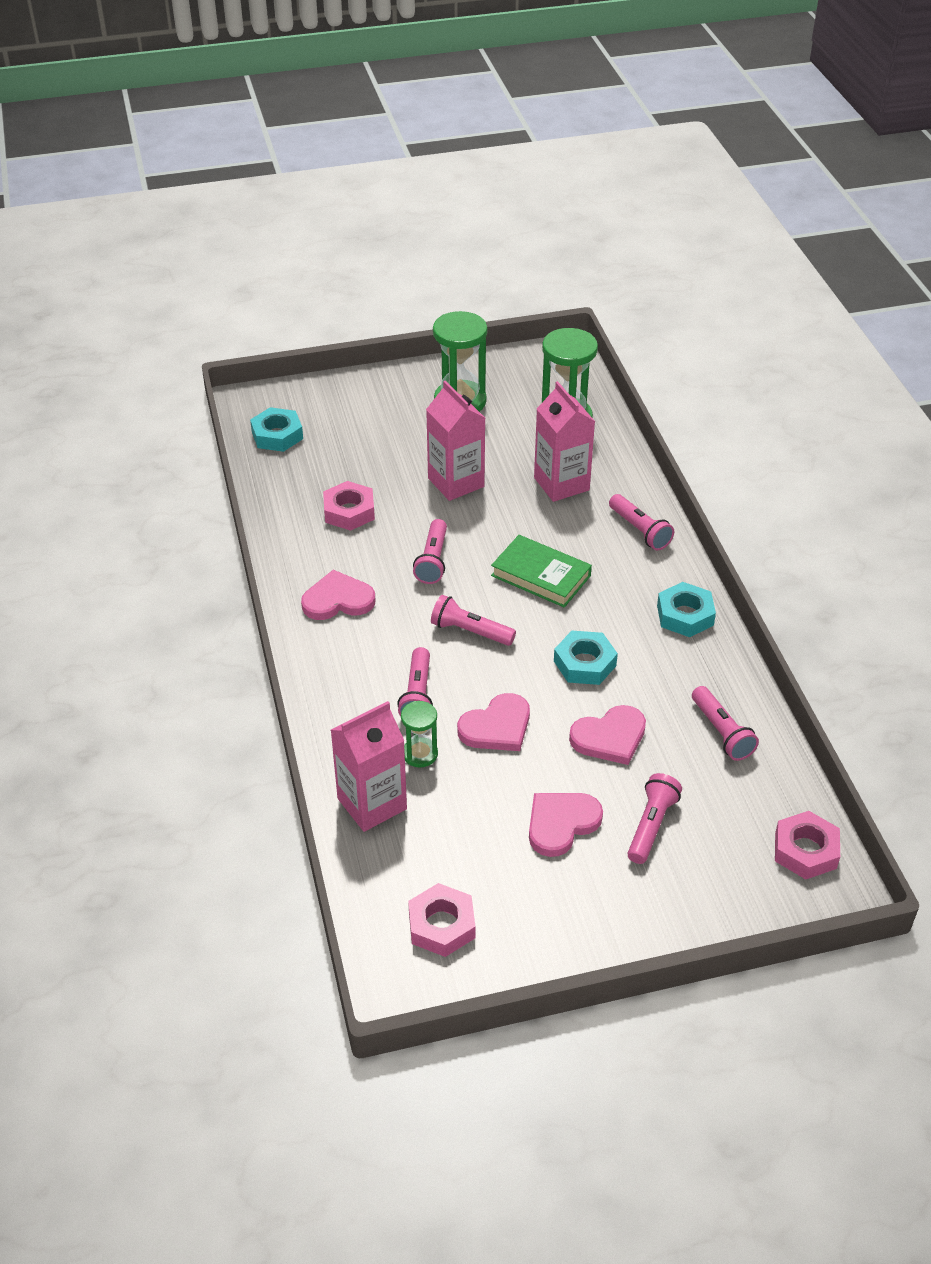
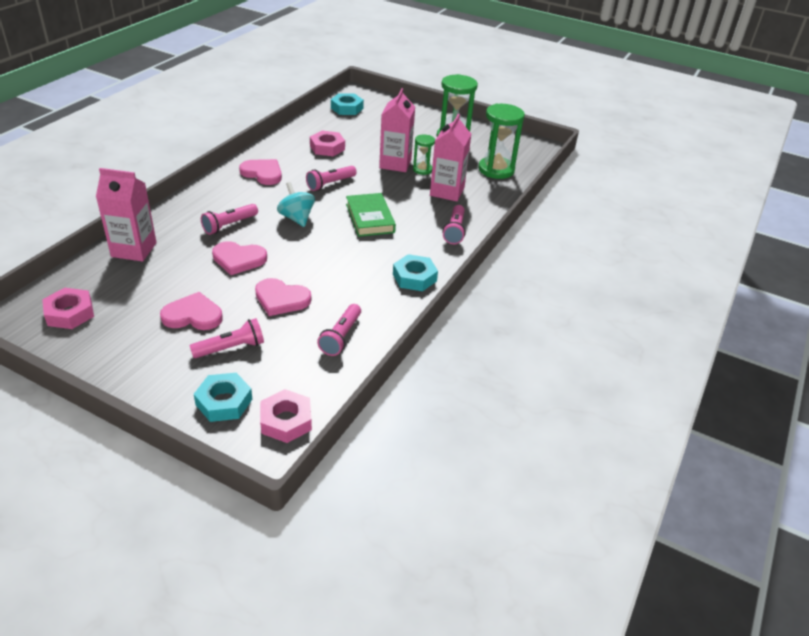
camera: 40 degrees right, 5 degrees down
(420, 754) = (188, 246): green hourglass -> green hourglass (422, 170)
(470, 631) = (296, 218): pink flashlight -> turquoise spinning top
(584, 663) = (326, 263): turquoise nut -> turquoise nut (224, 402)

